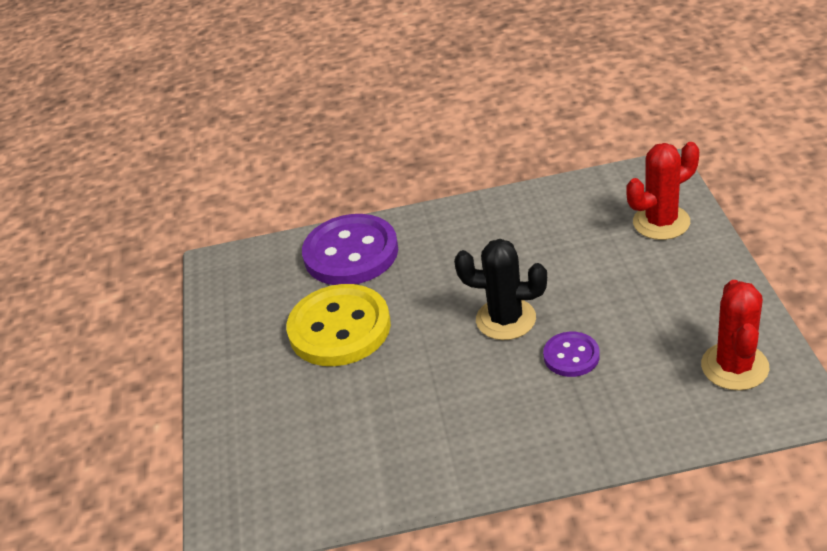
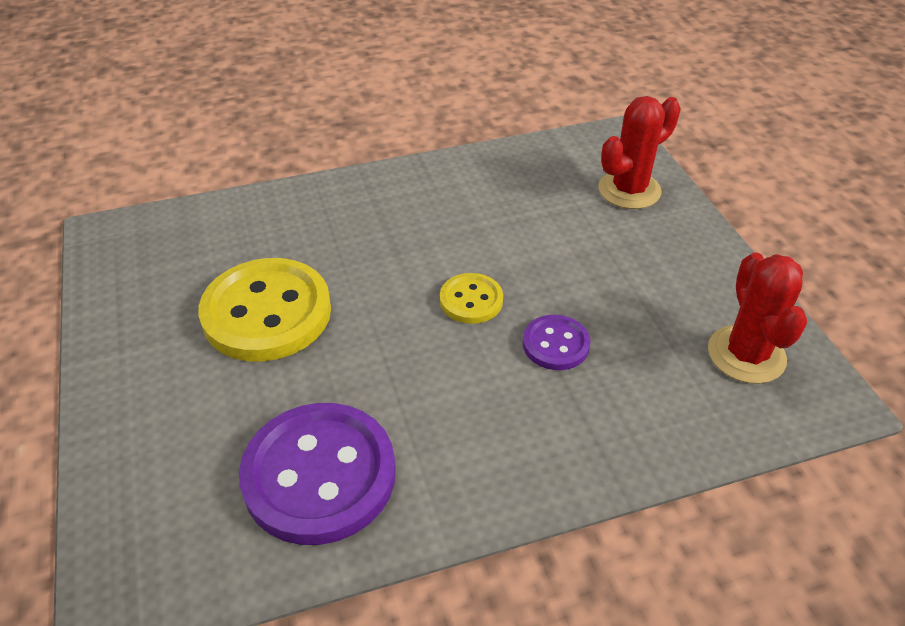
camera: 15 degrees left, 5 degrees up
(351, 253) = (276, 221): purple button -> purple button (319, 475)
(506, 319) = (471, 300): black cactus -> yellow button

